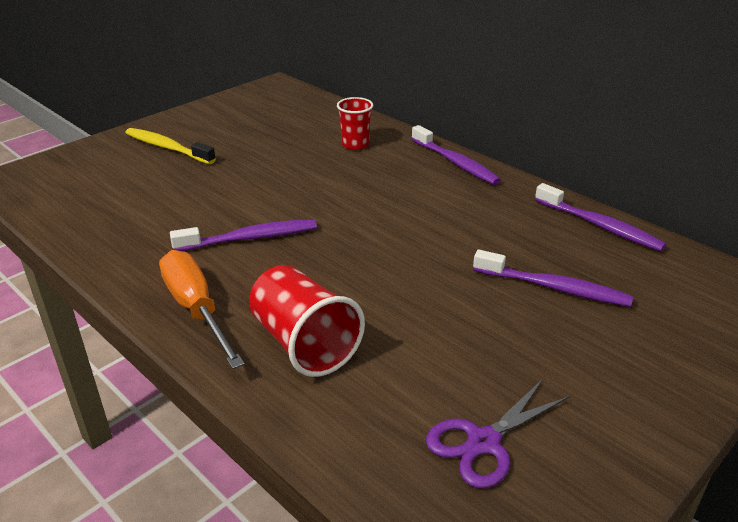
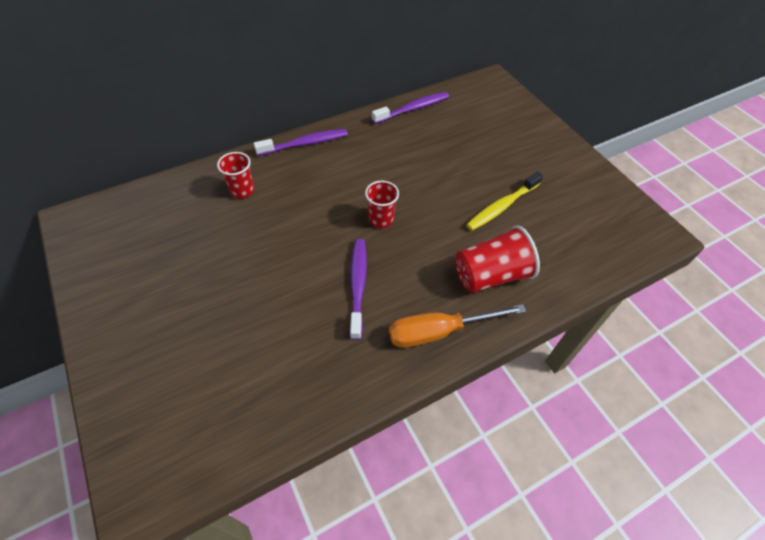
camera: 75 degrees left, 20 degrees up
(167, 148) = (160, 330): yellow toothbrush -> yellow toothbrush (502, 206)
(361, 236) = (381, 219): none -> red cup
(483, 443) = (580, 217): purple scissors -> none
(554, 288) = (466, 149): purple toothbrush -> none

